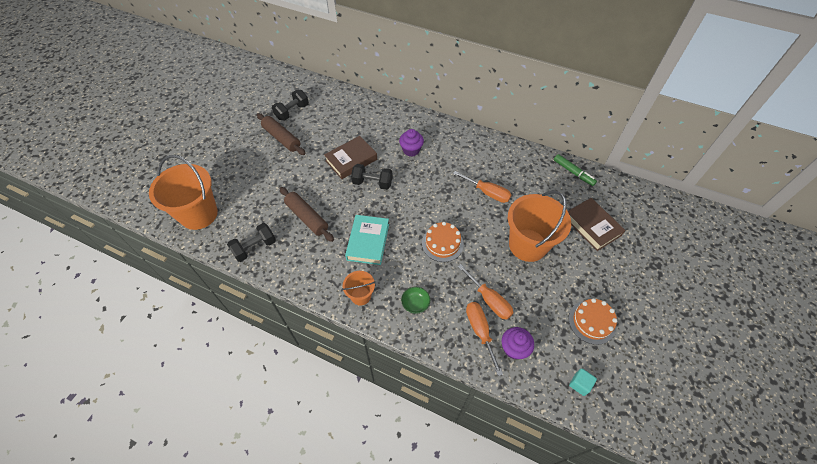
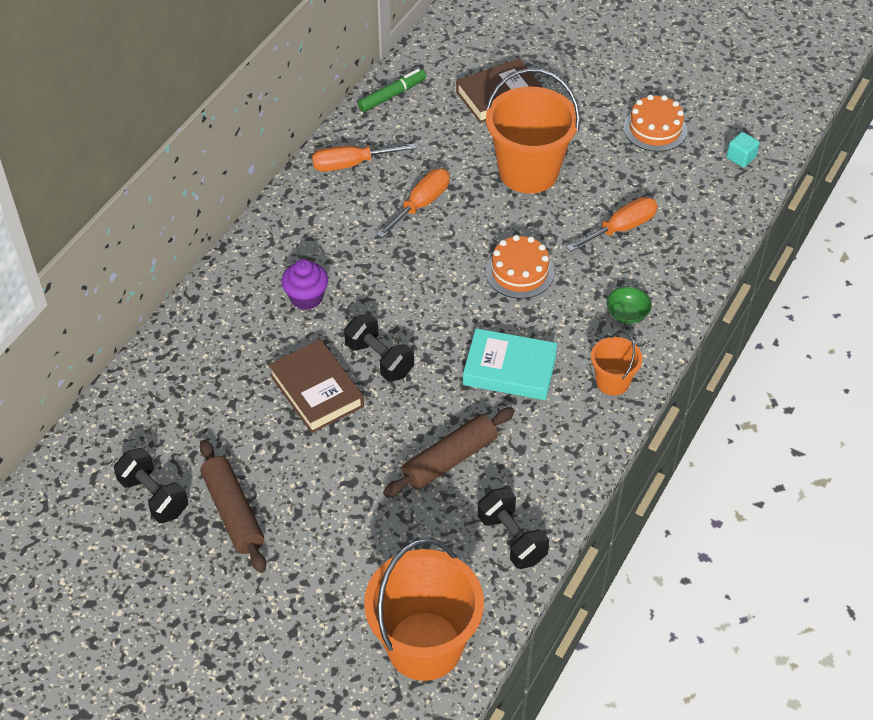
camera: 85 degrees left, 5 degrees down
(281, 138) = (233, 512): brown rolling pin -> brown rolling pin turned 75 degrees counterclockwise
(372, 183) = (379, 359): black dumbbell -> black dumbbell turned 60 degrees counterclockwise
(480, 331) = (670, 245): orange screwdriver -> orange screwdriver (351, 164)
(514, 348) = (695, 213): purple cupcake -> none

